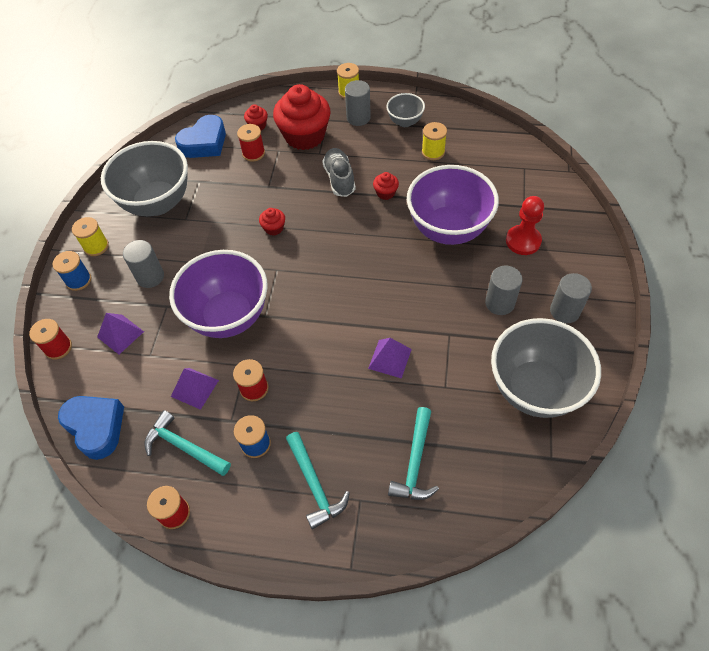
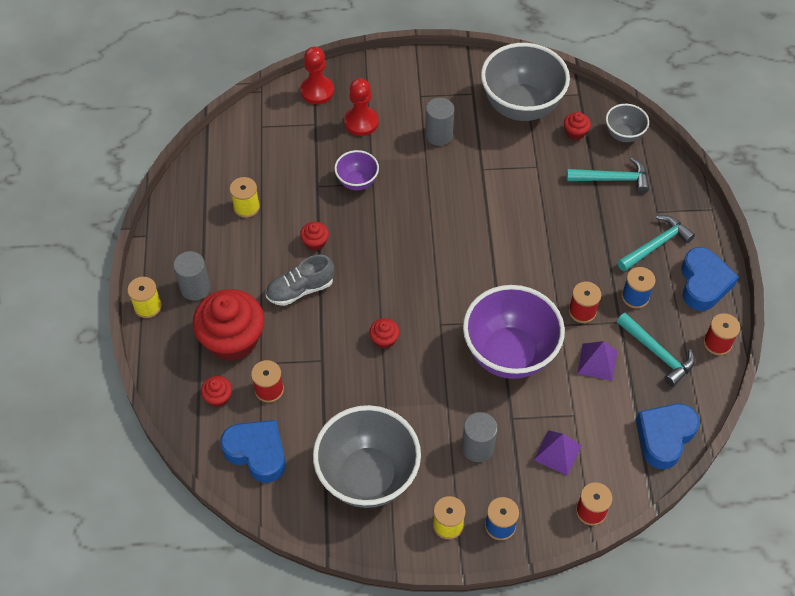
camera: 105 degrees left, 0 degrees up
(184, 446) = (657, 353): turquoise hammer -> turquoise hammer turned 60 degrees counterclockwise
(251, 523) = (703, 283): none -> blue heart
(389, 358) = (520, 210): purple pyramid -> none
(405, 122) = (199, 239): grey bowl -> grey bowl (623, 135)
(448, 229) = (357, 182): purple bowl -> purple bowl, size x0.49
(489, 438) = (575, 133): none -> red cupcake
(564, 311) = (436, 89): grey cylinder -> none
(567, 211) = (317, 91): none -> red pawn

